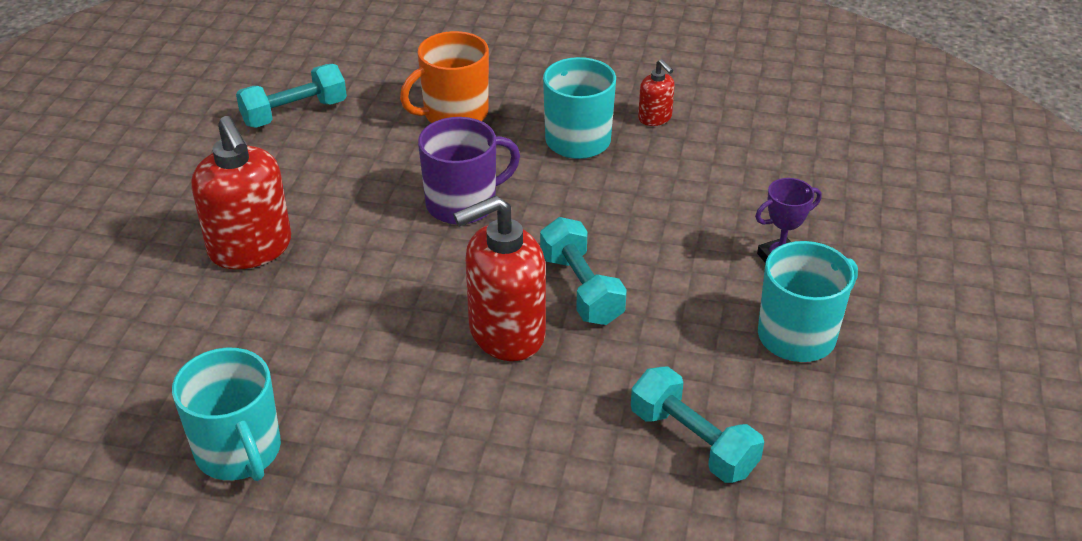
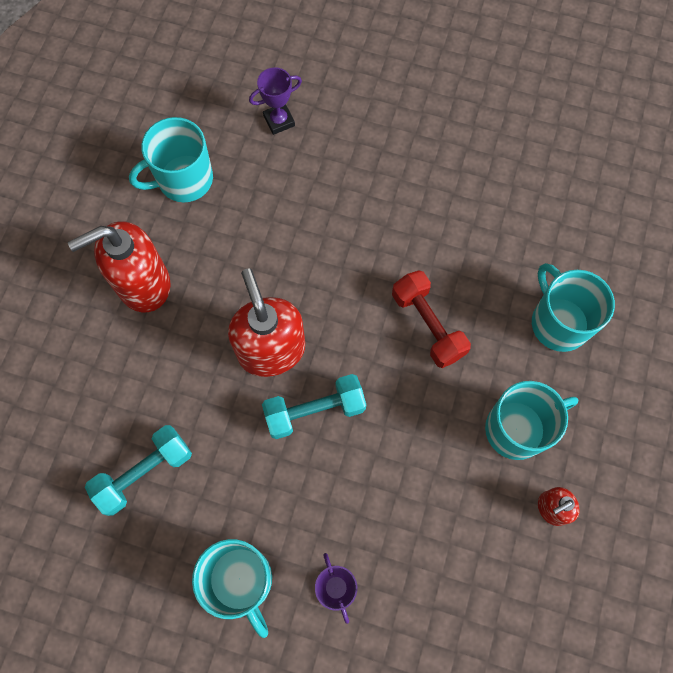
camera: 95 degrees right, 30 degrees up
(152, 353) = (279, 121): none -> purple trophy
(250, 249) = (382, 172): red soap dispenser -> red soap dispenser (143, 284)
(294, 113) = (559, 192): turquoise dumbbell -> none
(454, 114) = (558, 322): orange mug -> turquoise mug
(463, 204) = (428, 325): purple mug -> red dumbbell

